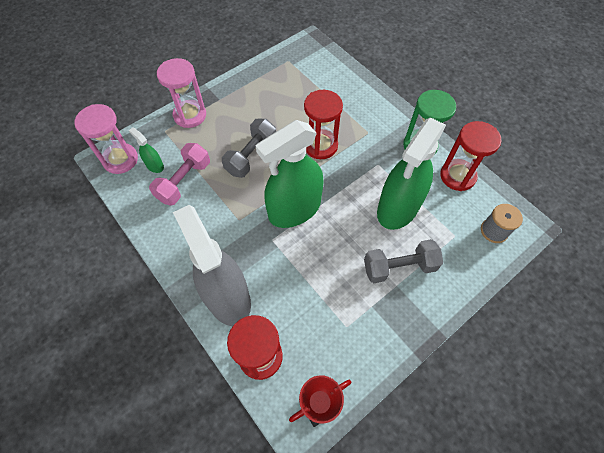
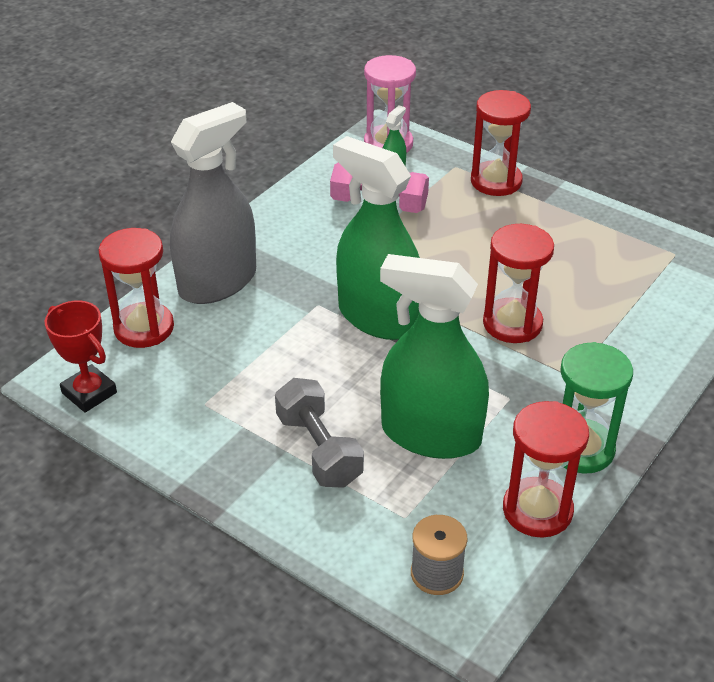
camera: 75 degrees right, 20 degrees down
(190, 115) = (496, 181): pink hourglass -> red hourglass
(251, 156) = (453, 255): grey dumbbell -> none

